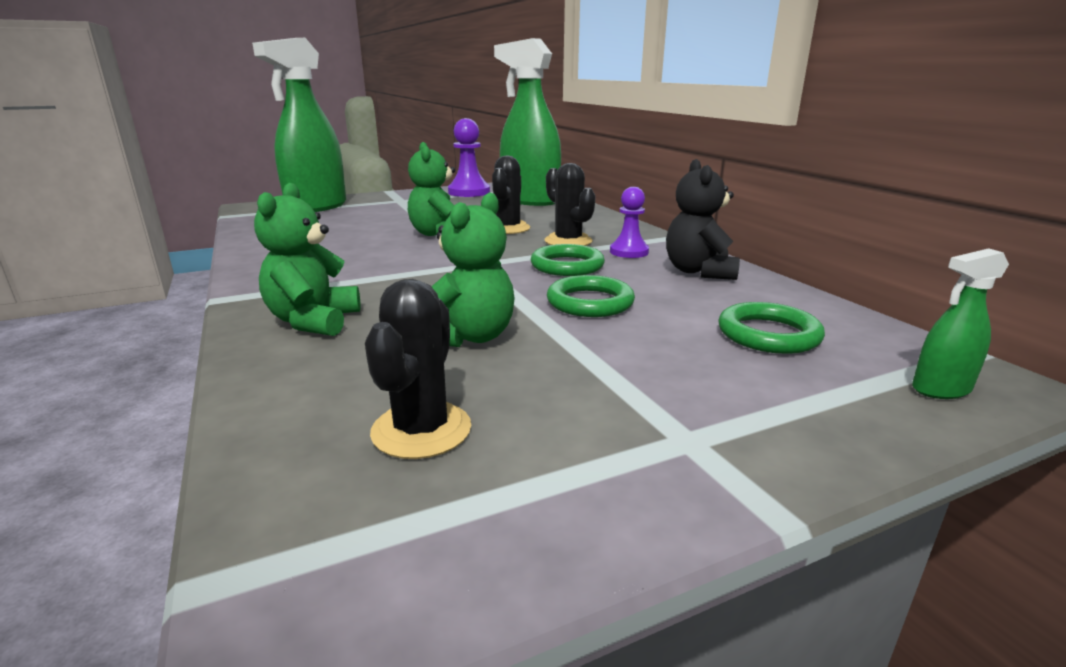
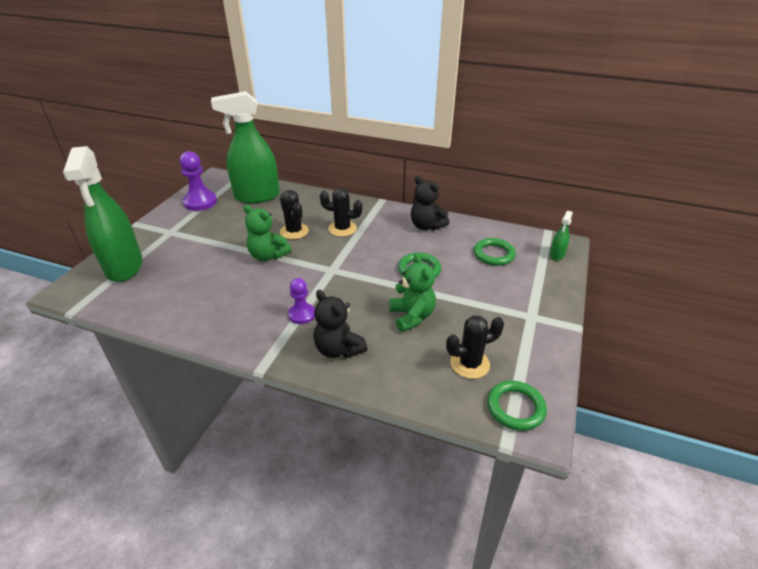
camera: 45 degrees left, 15 degrees up
(313, 321) = (338, 349): green teddy bear -> black teddy bear
(421, 430) = (469, 364): black cactus -> black cactus turned 75 degrees counterclockwise
(567, 266) = (373, 249): green ring -> green ring (515, 408)
(629, 252) = (381, 224): purple pawn -> purple pawn (302, 314)

